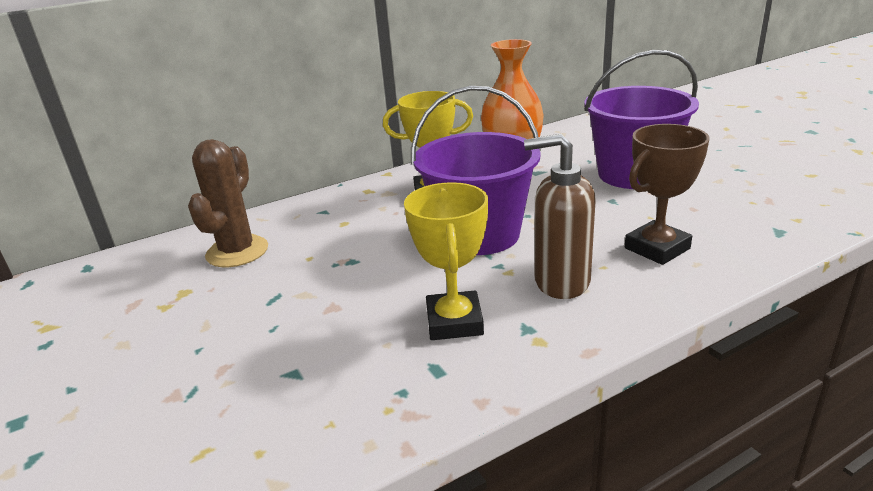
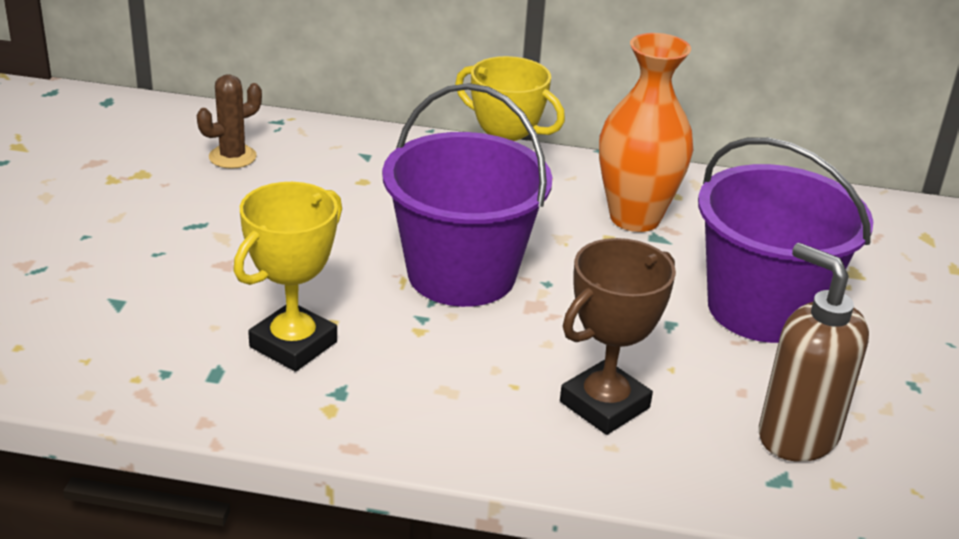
camera: 35 degrees right, 5 degrees up
(237, 252) = (232, 157): brown cactus -> brown cactus, size x0.63
(561, 282) = (446, 372): brown soap dispenser -> brown soap dispenser (797, 435)
(657, 248) = (604, 405): brown trophy -> brown trophy turned 45 degrees counterclockwise

